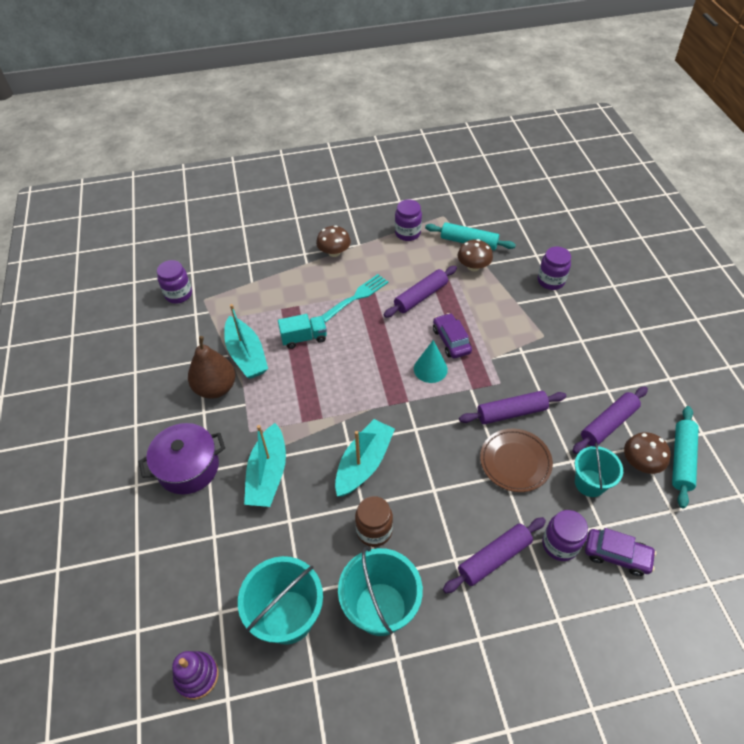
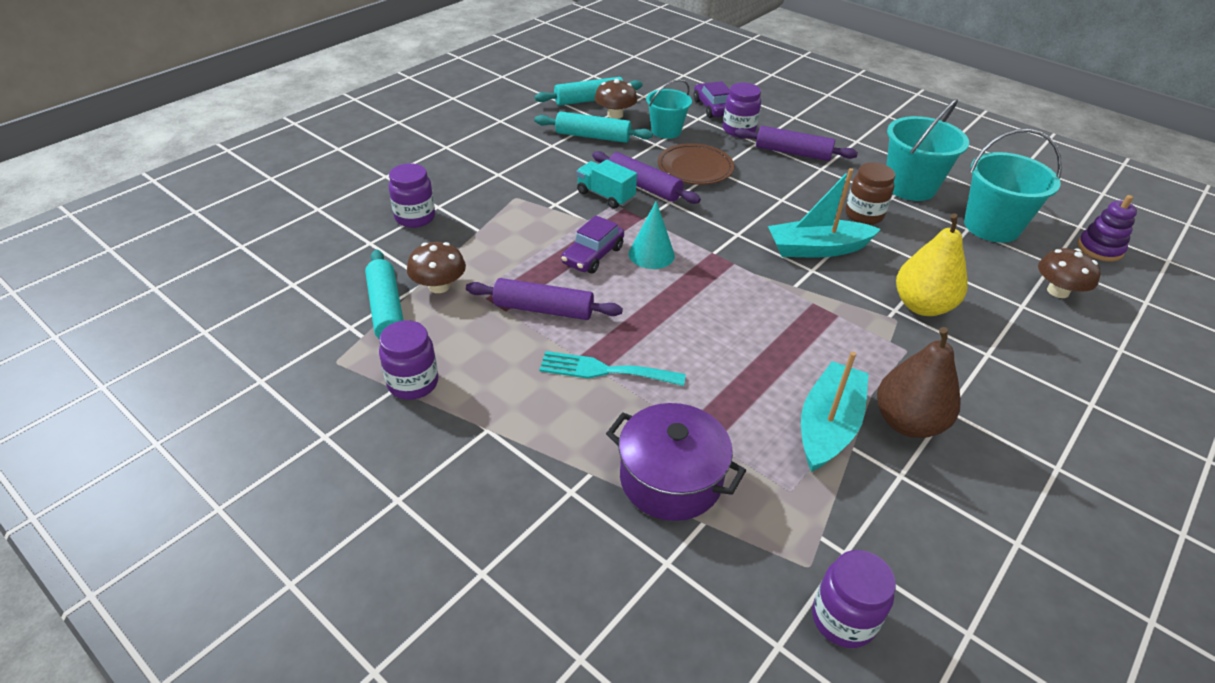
camera: 130 degrees left, 10 degrees down
(188, 467) = (1011, 373): purple pot -> purple pot (670, 479)
(268, 474) = (922, 306): turquoise boat -> yellow pear
(304, 338) = (732, 383): turquoise truck -> turquoise truck (605, 196)
(334, 252) = (534, 451): brown mushroom -> brown mushroom (1057, 291)
(608, 424) = (593, 136): purple rolling pin -> turquoise rolling pin

